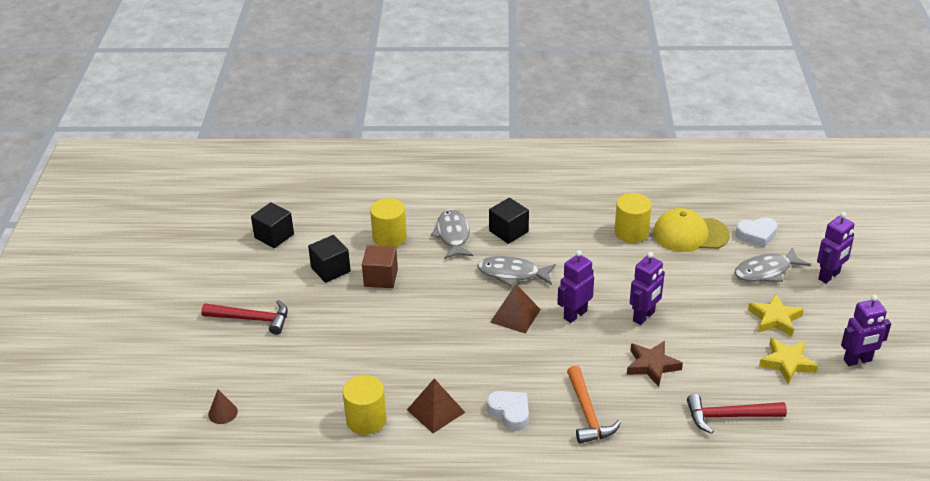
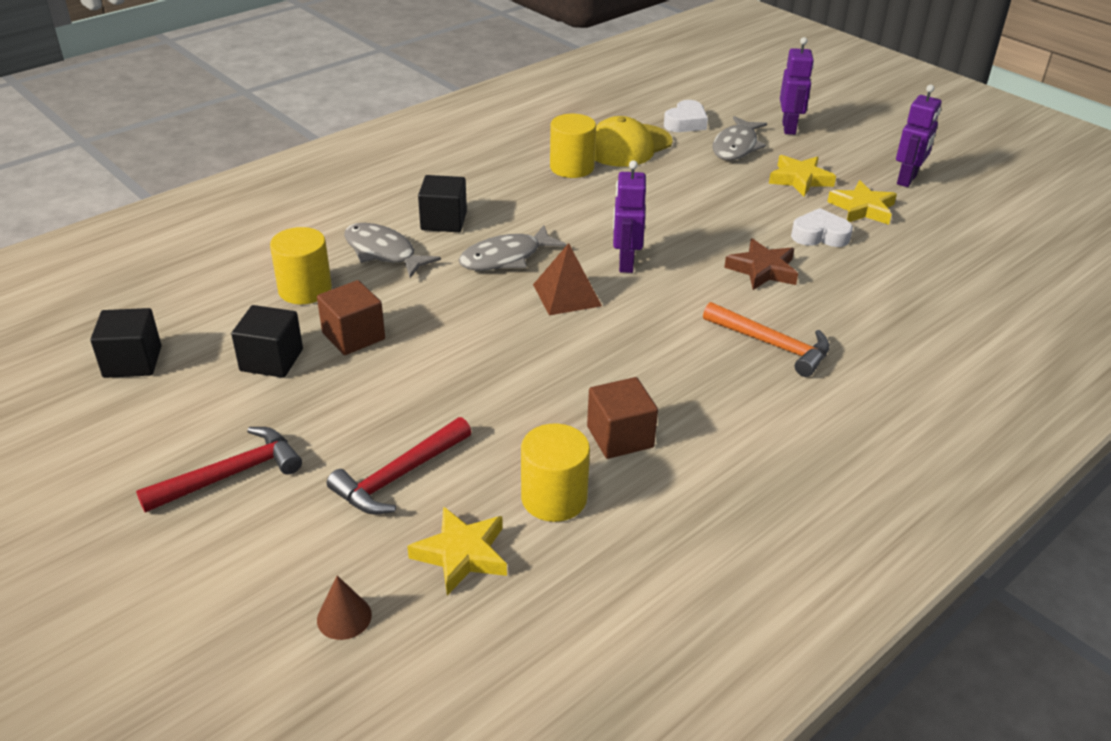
camera: 45 degrees left, 0 degrees up
(296, 418) = (461, 554): none -> yellow star
(435, 411) = (620, 437): brown pyramid -> brown cube
(510, 413) = (700, 390): white heart -> white heart (819, 235)
(644, 316) = (692, 232): purple robot -> none
(729, 416) = (888, 276): red hammer -> red hammer (399, 476)

